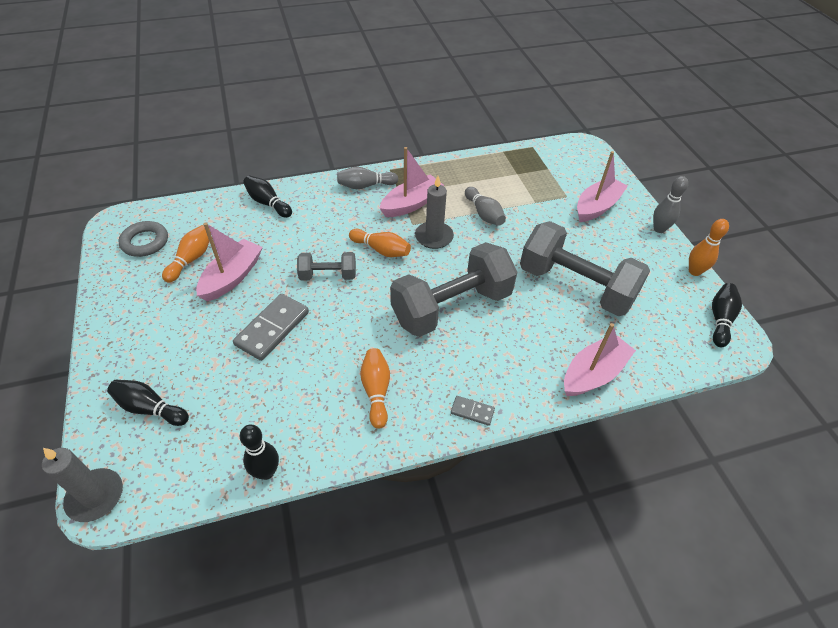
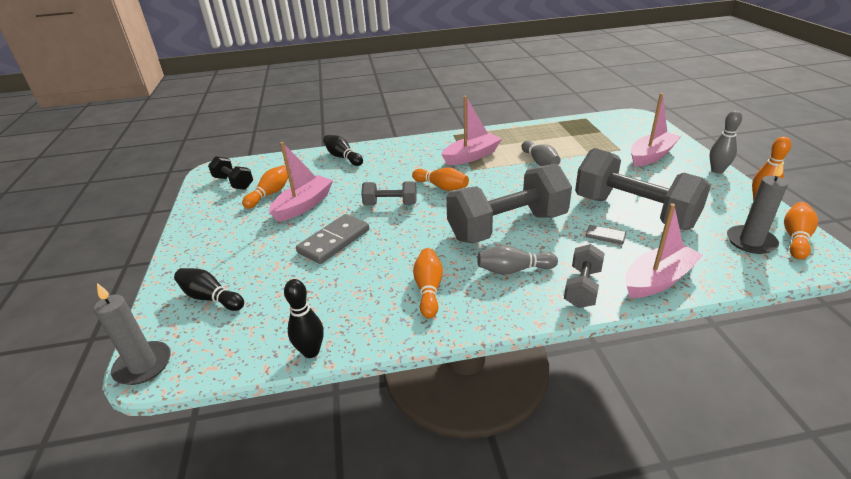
camera: 10 degrees right, 15 degrees down
(145, 242) = (233, 183): grey ring -> black dumbbell
(365, 186) = (430, 145): grey bowling pin -> grey bowling pin (513, 270)
(434, 237) = (492, 178): grey candle -> grey candle (750, 242)
(472, 411) = (527, 308): grey domino -> grey domino (605, 236)
(523, 385) = (582, 288): none -> grey dumbbell
(720, 320) = (795, 238): black bowling pin -> orange bowling pin

